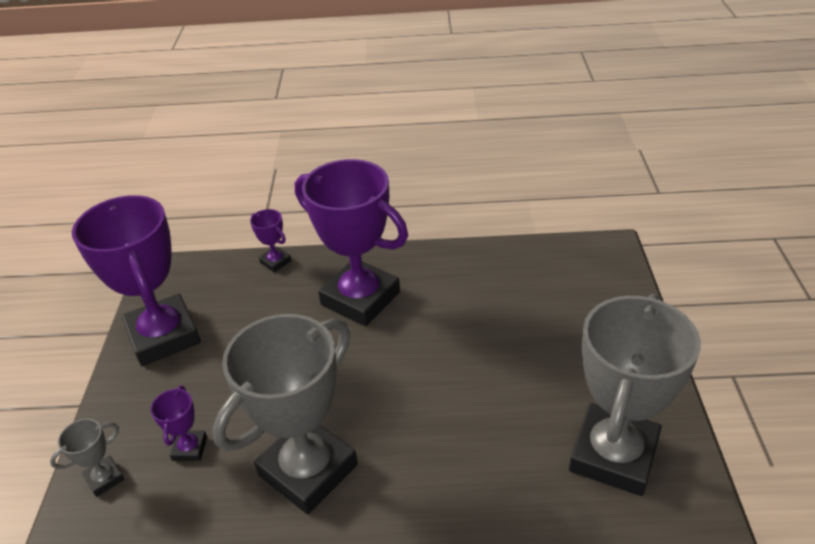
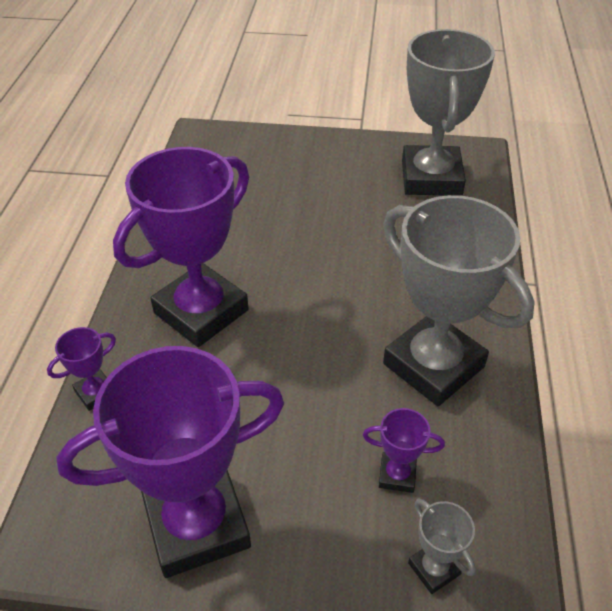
camera: 85 degrees left, 5 degrees up
(613, 455) = (431, 178): grey trophy -> grey trophy turned 60 degrees clockwise

